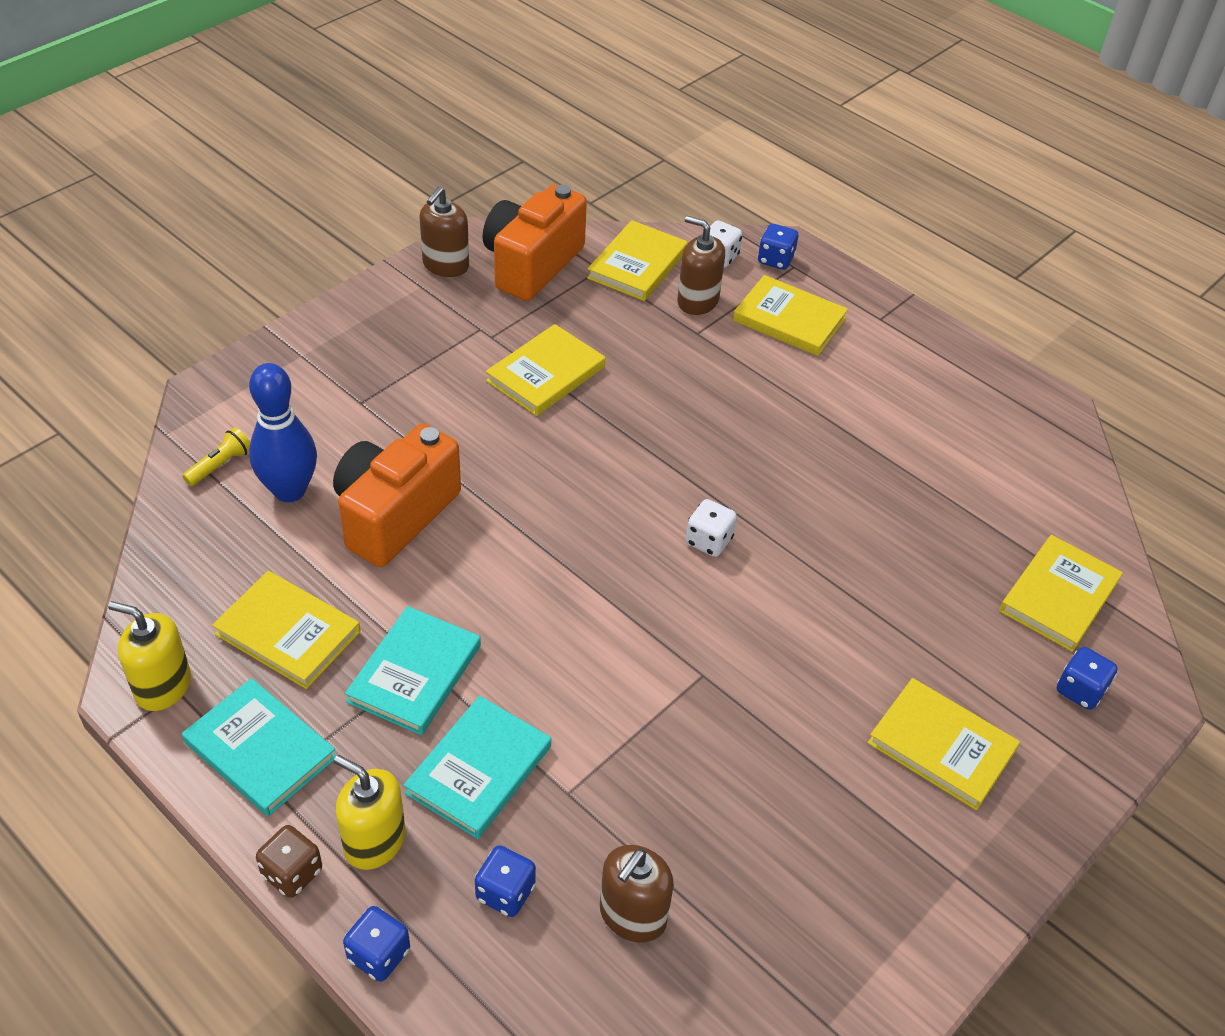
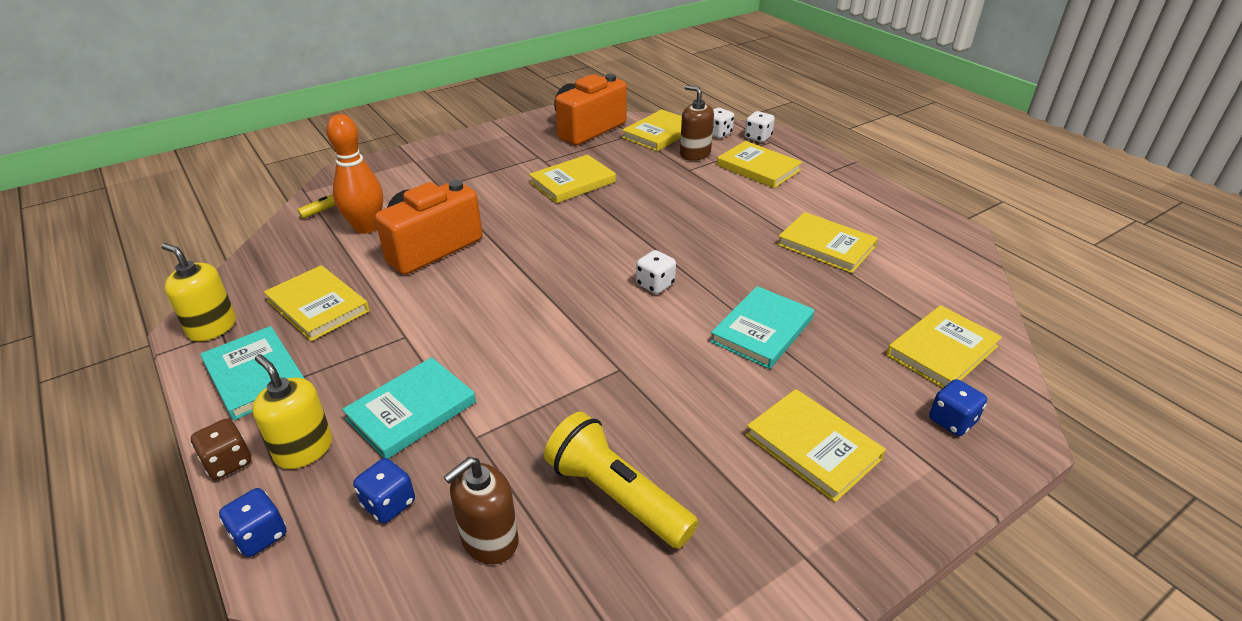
camera: 15 degrees right, 10 degrees down
(289, 490) = (366, 227): blue bowling pin -> orange bowling pin
(415, 674) = (395, 341): turquoise book -> turquoise book (762, 330)
(445, 265) = (530, 125): brown soap dispenser -> none
(750, 840) = (616, 495): none -> yellow flashlight
(775, 260) = (758, 137): blue dice -> white dice
(902, 450) = (826, 246): none -> yellow book

